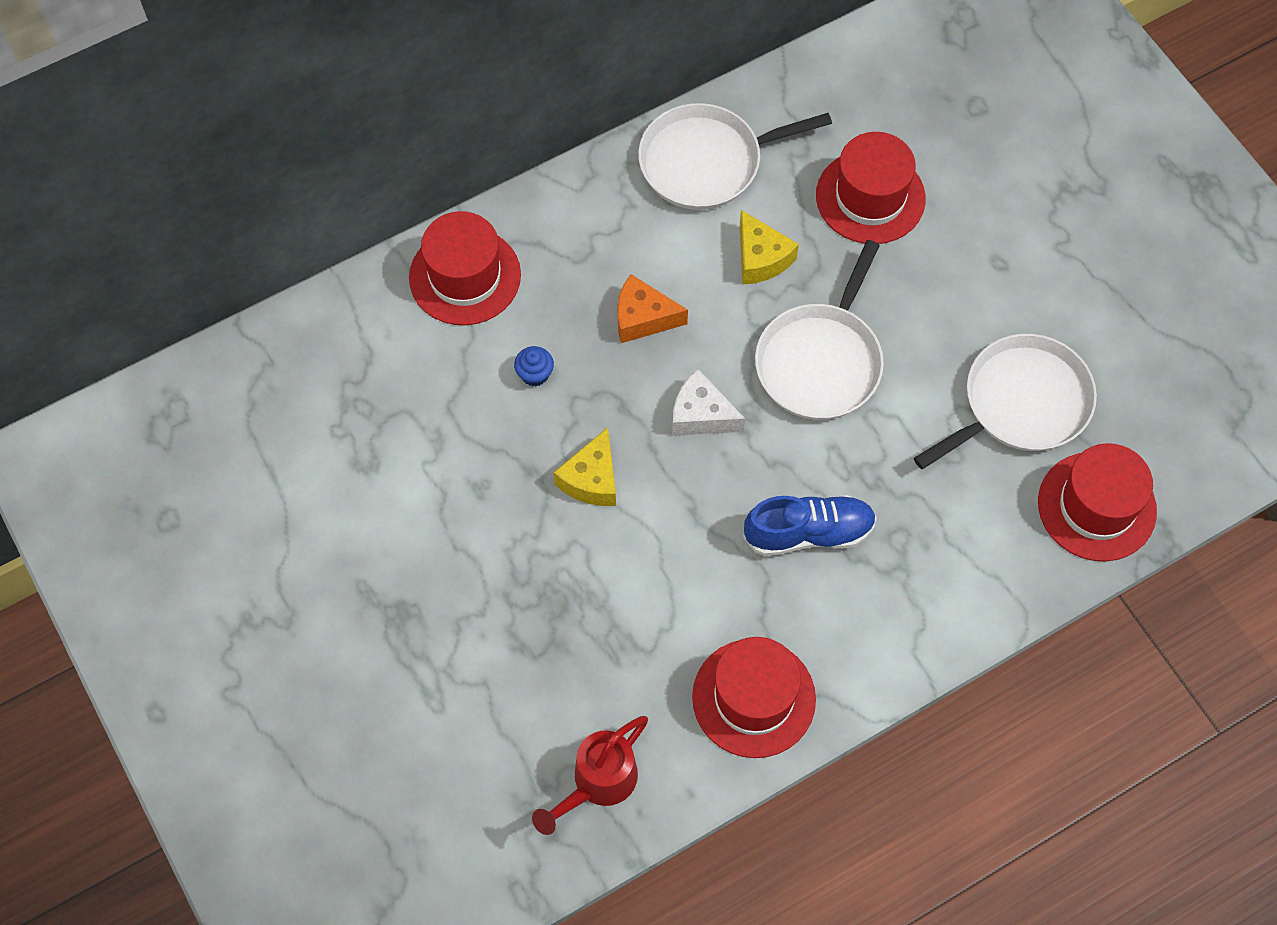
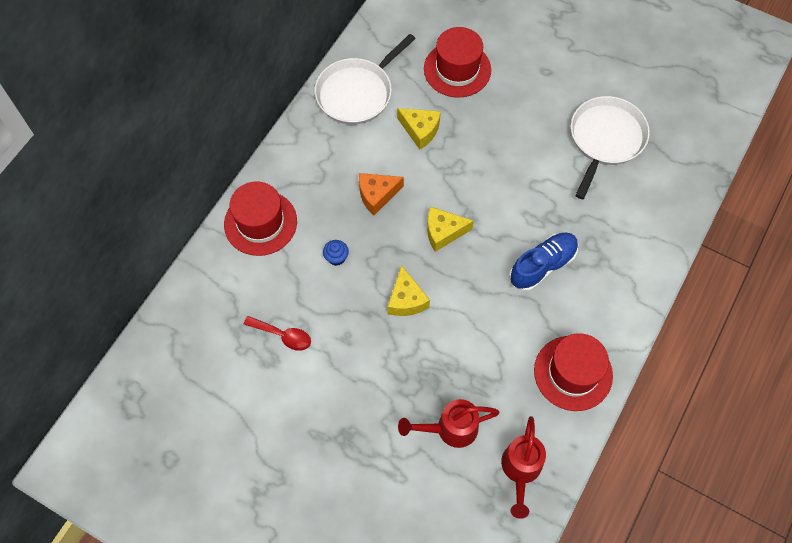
camera: 30 degrees left, 0 degrees up
(402, 440) = (283, 335): none -> red spoon
(539, 678) = (449, 429): none -> red watering can
(701, 415) = (443, 232): white cheese -> yellow cheese
(821, 361) = (488, 169): white pan -> none
(1096, 506) = (678, 173): red hat -> none

